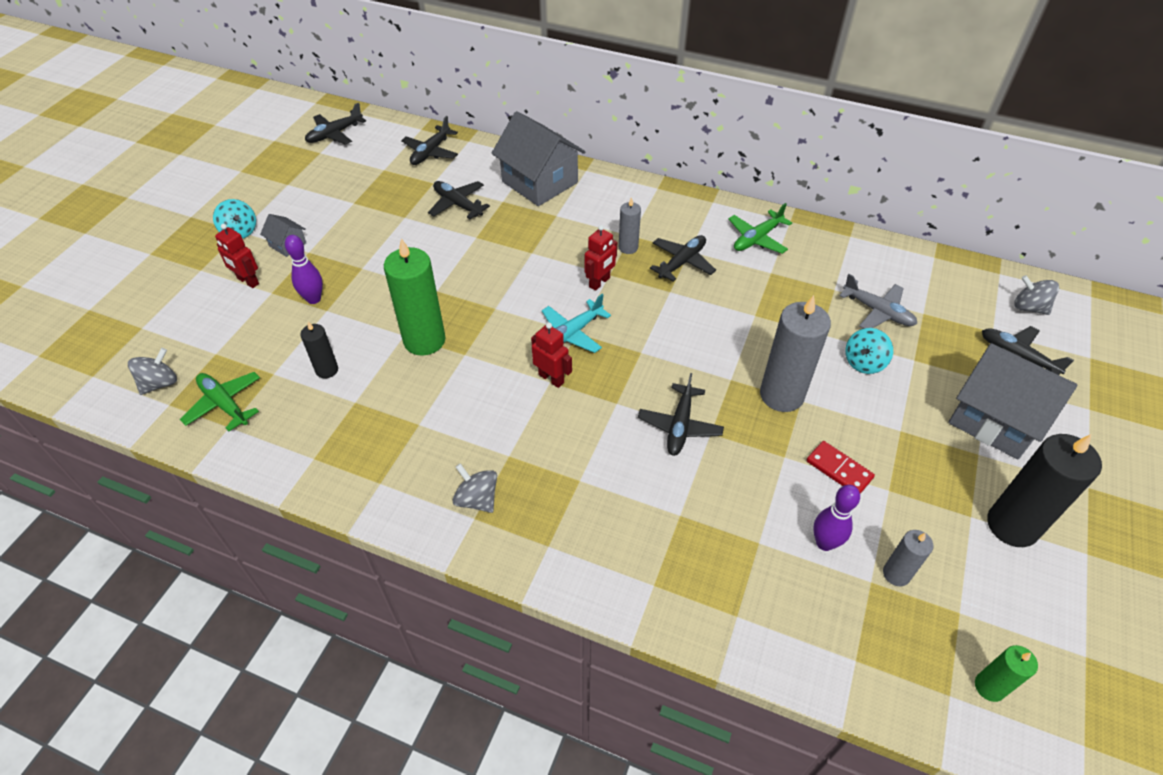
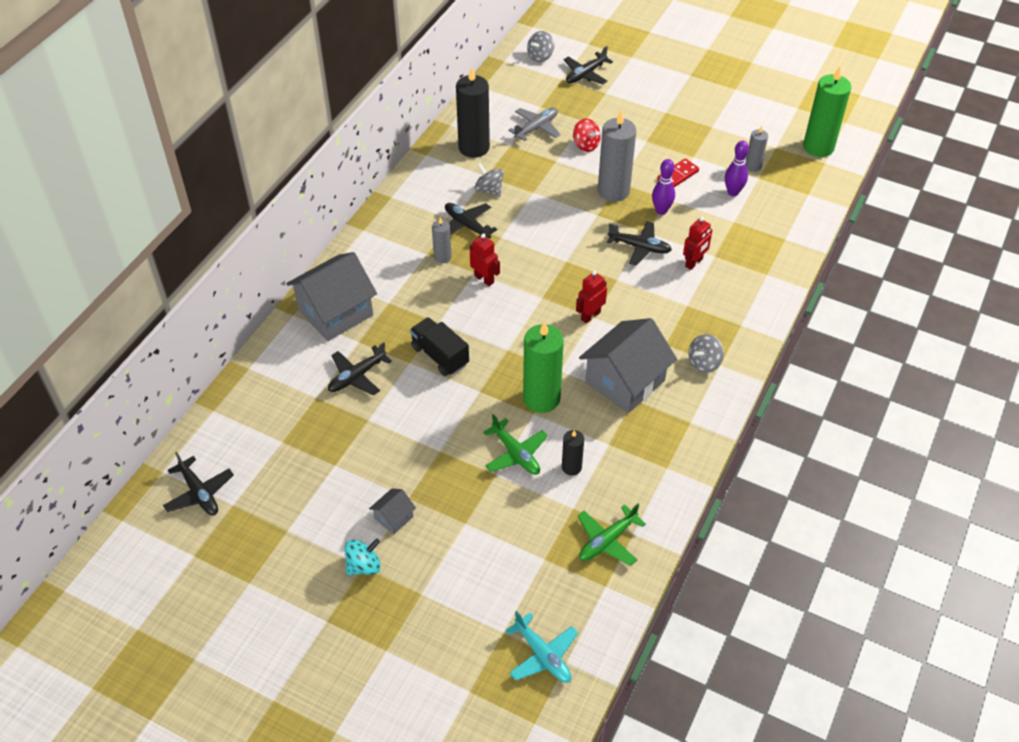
camera: 85 degrees left, 0 degrees up
(160, 383) = (579, 599): grey spinning top -> grey spinning top (489, 190)
(248, 281) = (446, 546): red robot -> red robot (694, 263)
(314, 299) = (479, 486): purple bowling pin -> purple bowling pin (661, 210)
(430, 152) = (261, 400): black plane -> none
(485, 257) = (440, 356): none -> black truck
(572, 333) = (542, 300): turquoise plane -> turquoise plane (543, 655)
(757, 239) = (445, 177): green plane -> green plane (516, 454)
(864, 362) = (585, 145): turquoise spinning top -> red spinning top
(989, 687) = (818, 147): green candle -> green candle, size x1.92
(995, 419) = (638, 98): grey house -> grey house (625, 381)
(1012, 525) = (718, 112): black candle -> black candle (474, 147)

